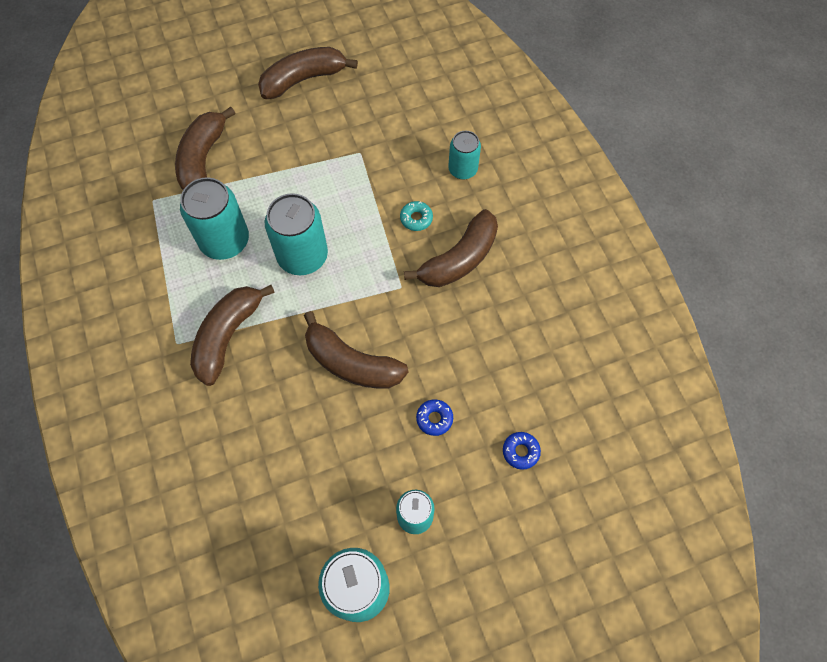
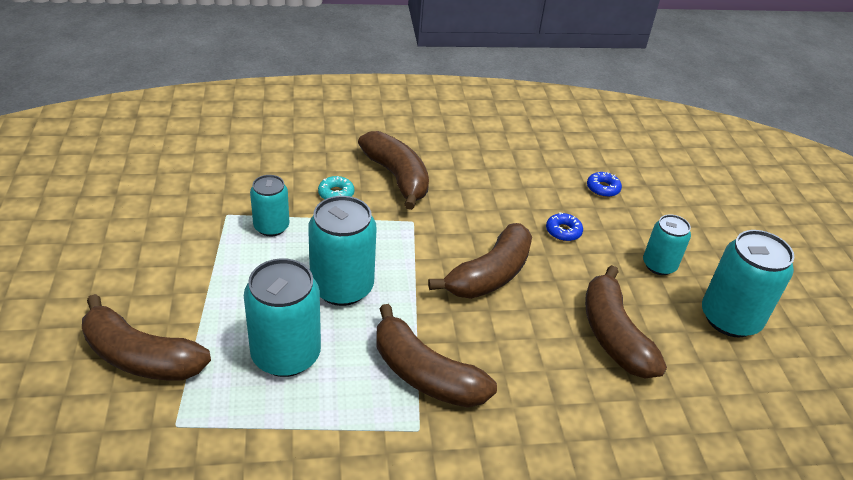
camera: 80 degrees left, 25 degrees down
(303, 79) = (83, 238): brown banana -> brown banana (613, 335)
(462, 169) = (294, 151): turquoise can -> turquoise can (271, 227)

